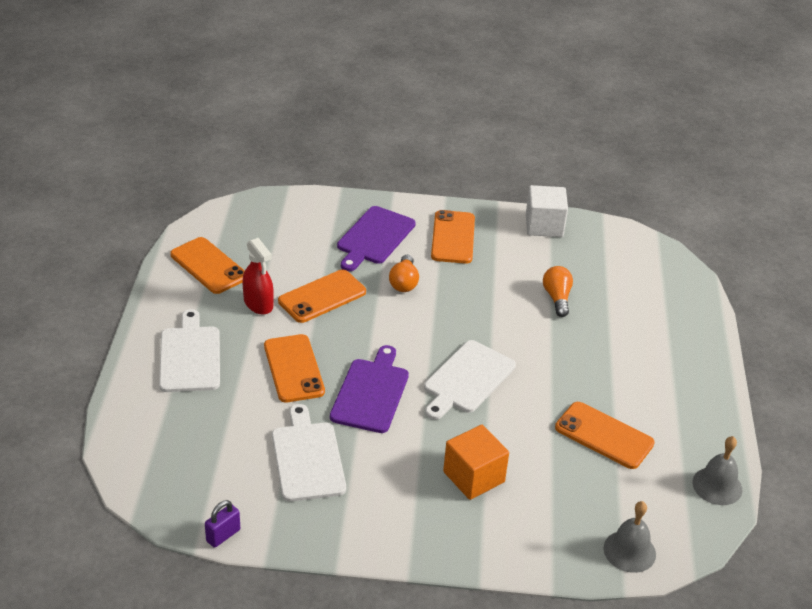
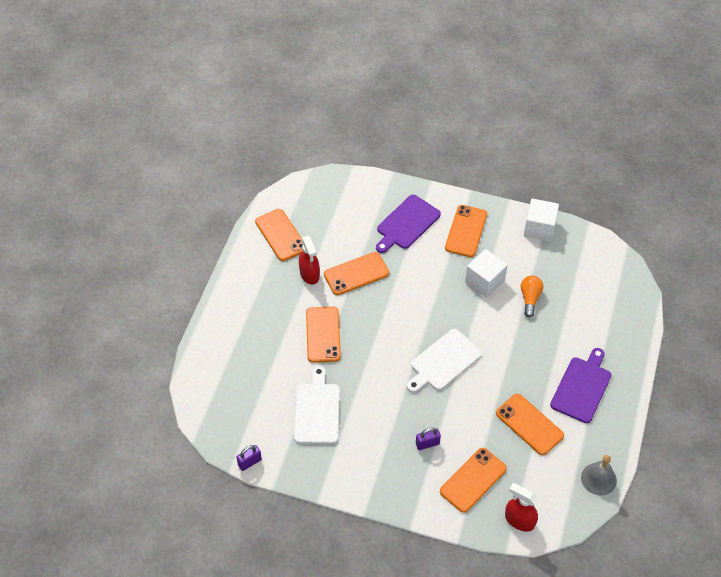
camera: 15 degrees right, 15 degrees up
(190, 356) = (253, 313): white cutting board -> none
(371, 393) = (372, 363): purple cutting board -> purple cutting board (582, 387)
(404, 282) = (419, 268): orange light bulb -> none
(473, 477) = (427, 444): orange cube -> purple padlock
(493, 286) = (484, 281): none -> white cube
(550, 511) = (473, 480): none -> orange phone
(629, 551) = (519, 520): grey bell -> red spray bottle

